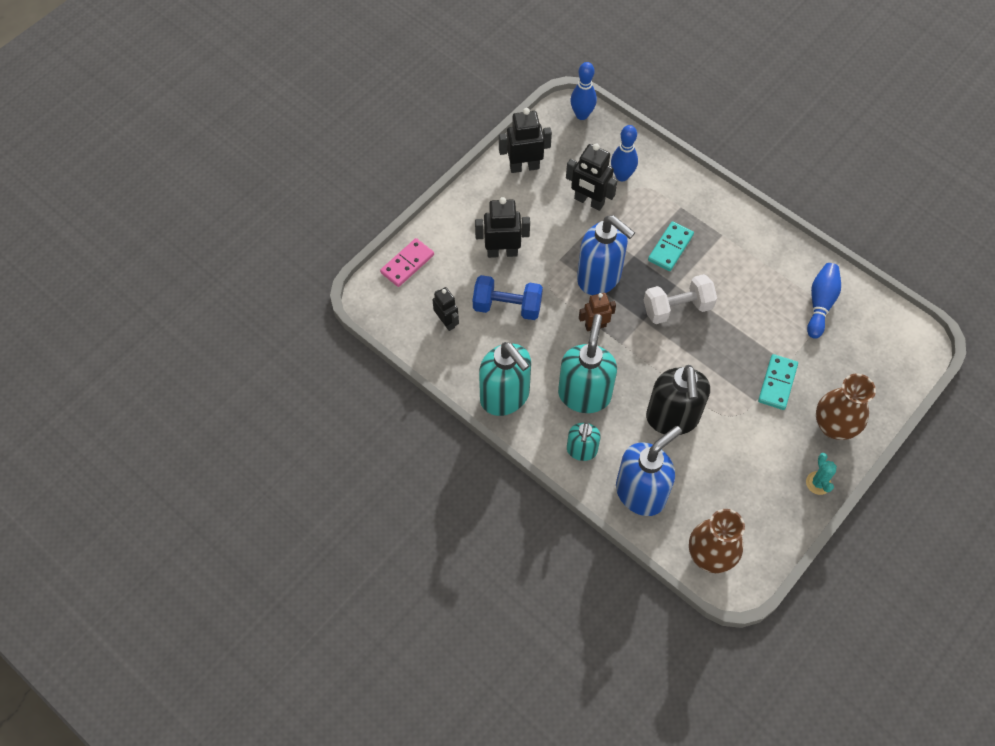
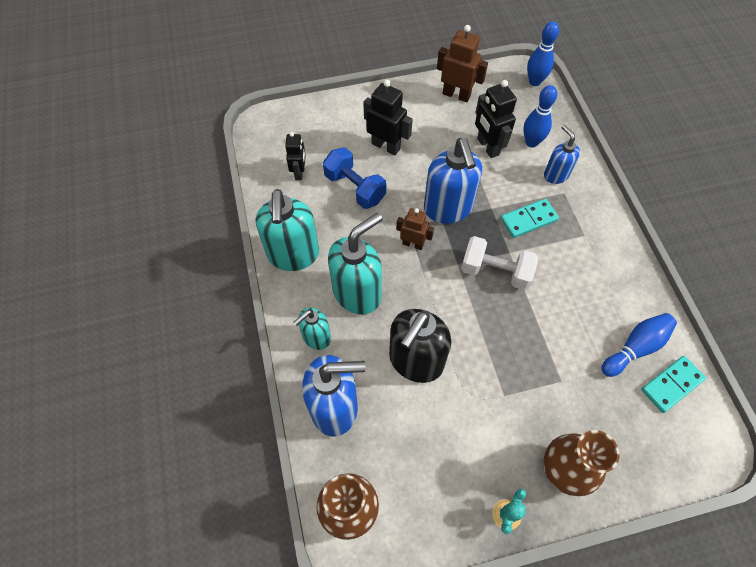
camera: 35 degrees right, 0 degrees up
(407, 264) = (308, 115): pink domino -> none
(524, 166) = (456, 95): black robot -> brown robot
(663, 194) = (555, 175): none -> blue soap dispenser
(777, 383) = (538, 393): turquoise domino -> turquoise domino (671, 385)

